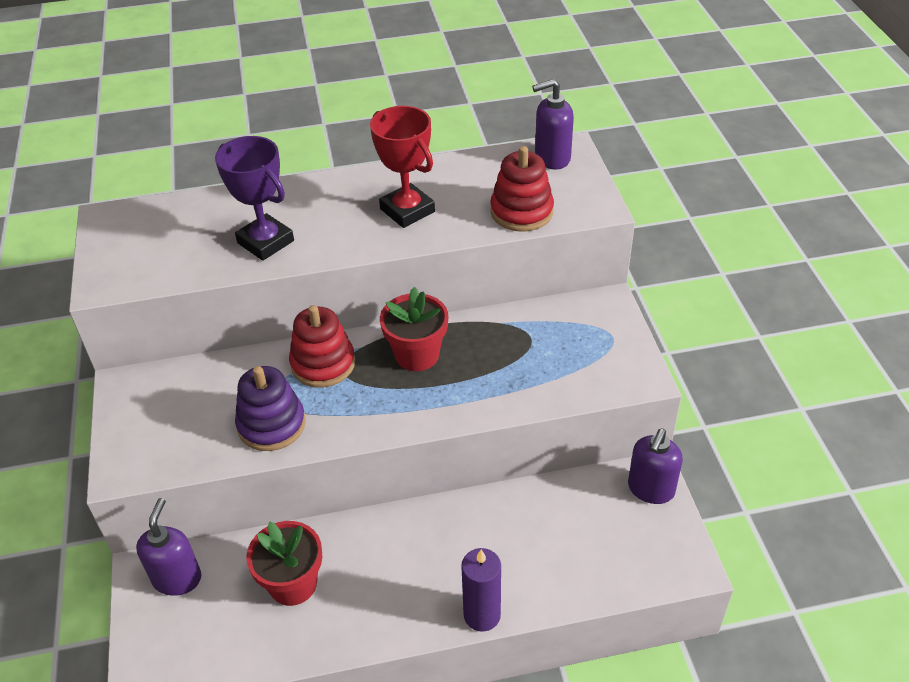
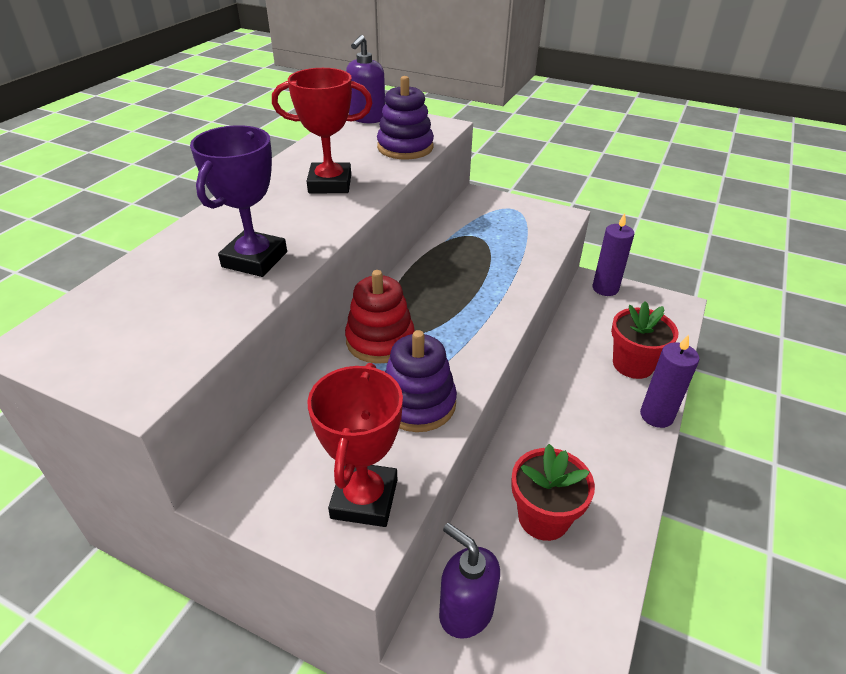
camera: 55 degrees left, 5 degrees down
(163, 448) = (364, 499): none -> red trophy
(265, 242) = (254, 259): purple trophy -> purple trophy turned 60 degrees counterclockwise
(417, 355) = (431, 289): red flower pot -> red flower pot (633, 364)
(521, 212) = (405, 147): red stacking toy -> purple stacking toy
(650, 489) = (605, 288): purple soap dispenser -> purple candle

